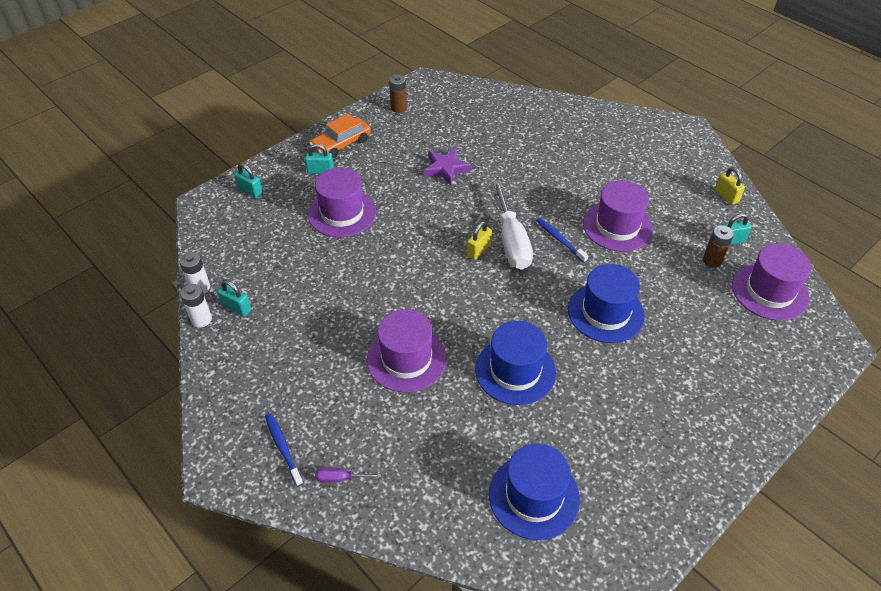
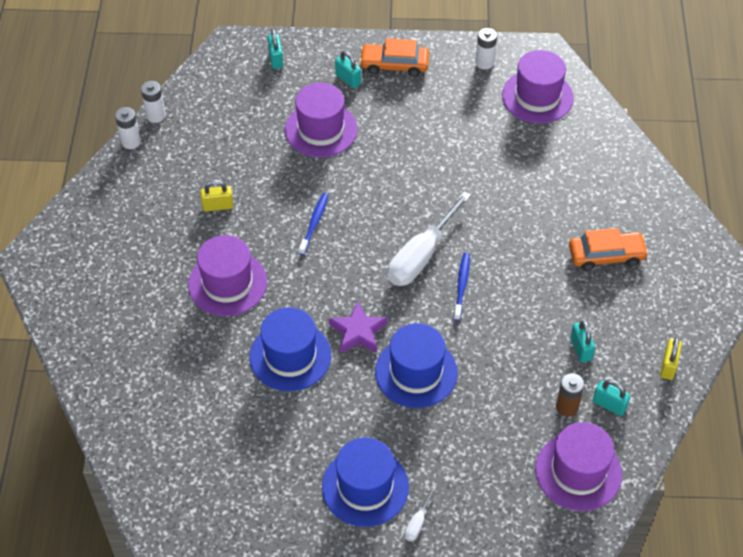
camera: 45 degrees right, 5 degrees up
(236, 308) = (162, 151): turquoise padlock -> turquoise padlock (581, 349)
(283, 448) = (81, 277): blue toothbrush -> blue toothbrush (314, 223)
(340, 478) = (91, 327): purple screwdriver -> none
(398, 108) = (484, 63): brown battery -> white battery
(446, 169) = (450, 151): purple star -> purple star (358, 332)
(478, 250) = (385, 243): yellow padlock -> yellow padlock (218, 206)
(534, 496) = (192, 447): blue hat -> blue hat (365, 487)
(613, 163) = (606, 255): none -> orange car
(617, 226) = (527, 313): purple hat -> purple hat (537, 96)
(737, 404) = (418, 522): none -> white screwdriver

